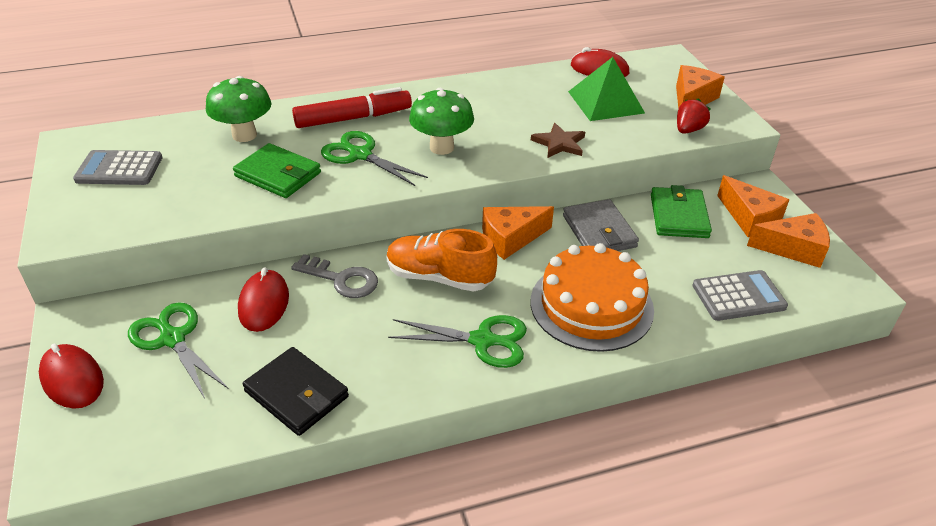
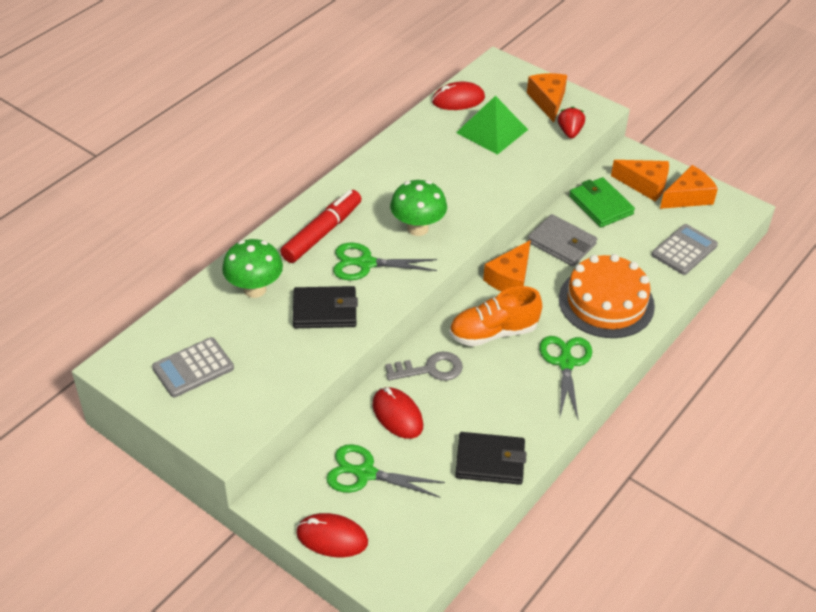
camera: 35 degrees left, 5 degrees up
(278, 174) = (325, 310): green wallet -> black wallet
(483, 341) = (566, 362): green scissors -> green scissors turned 60 degrees counterclockwise
(559, 143) = (495, 185): brown star -> none

